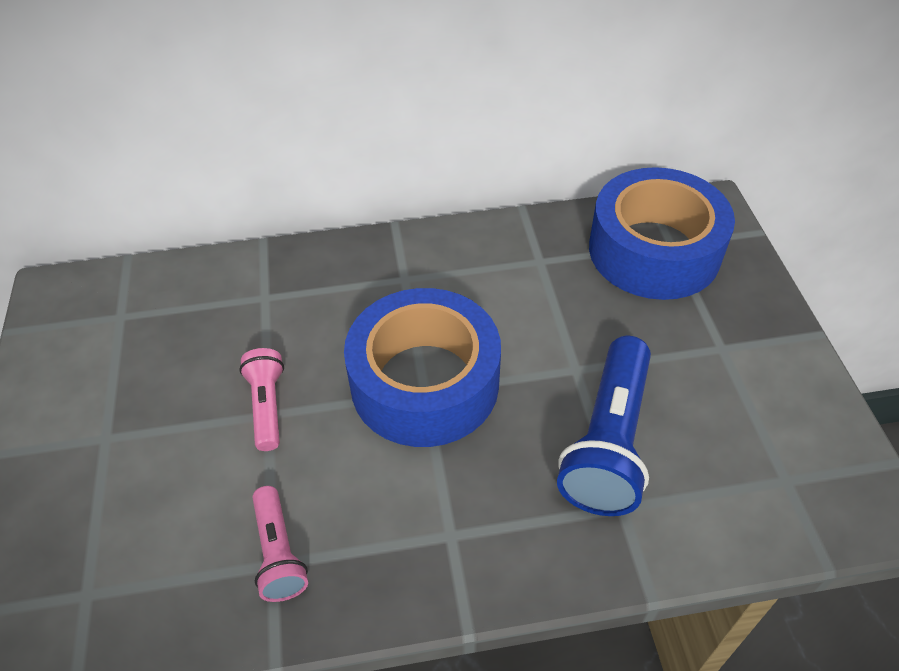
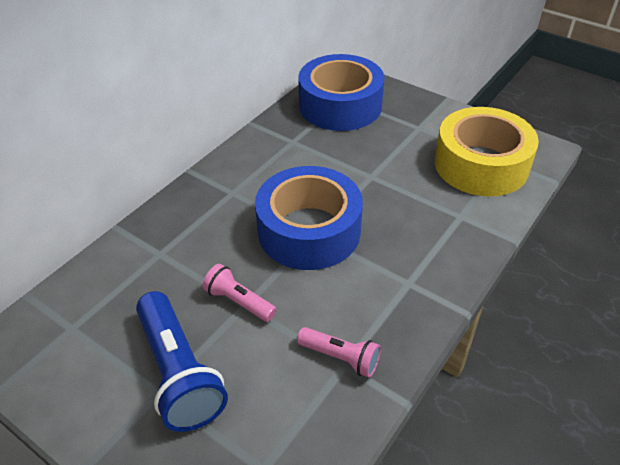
camera: 45 degrees left, 5 degrees down
(608, 442) = (423, 195): blue flashlight -> blue flashlight (179, 372)
(743, 460) = (481, 165): none -> yellow tape

